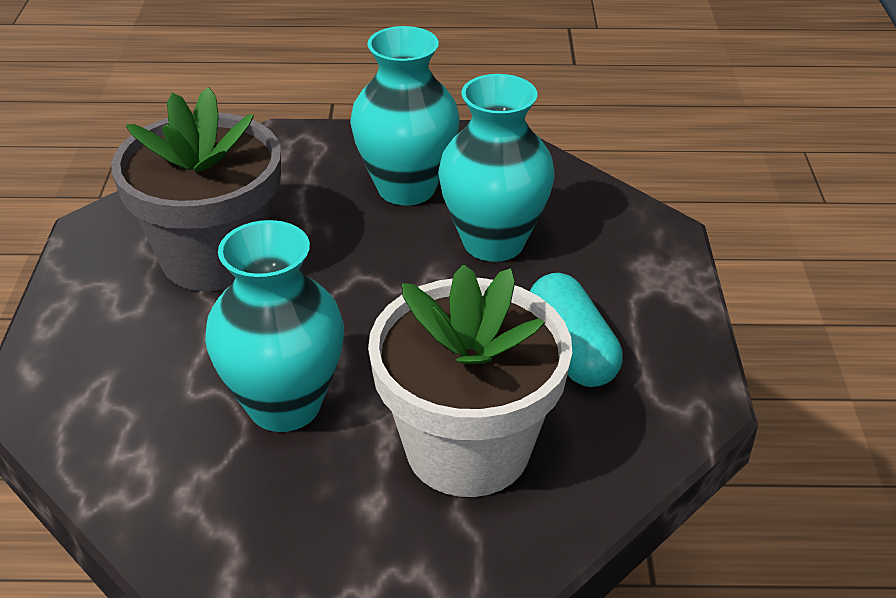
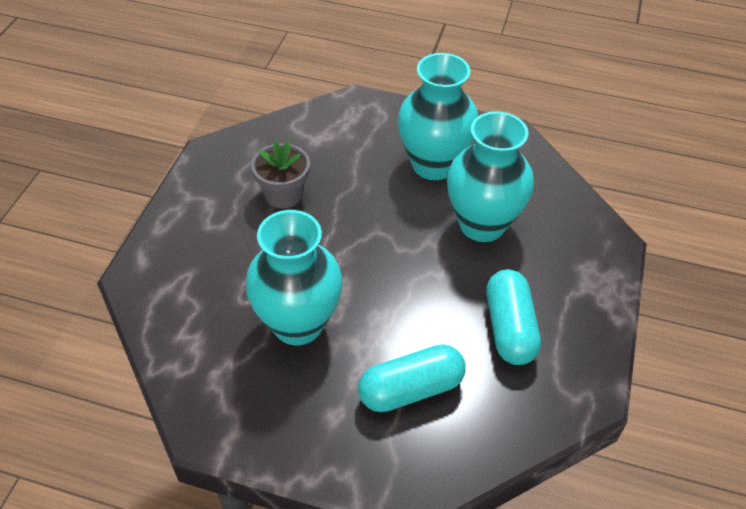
camera: 15 degrees right, 10 degrees up
(214, 257) = (283, 194): grey flower pot -> grey flower pot, size x0.51
(467, 448) = (411, 389): white flower pot -> turquoise capsule

